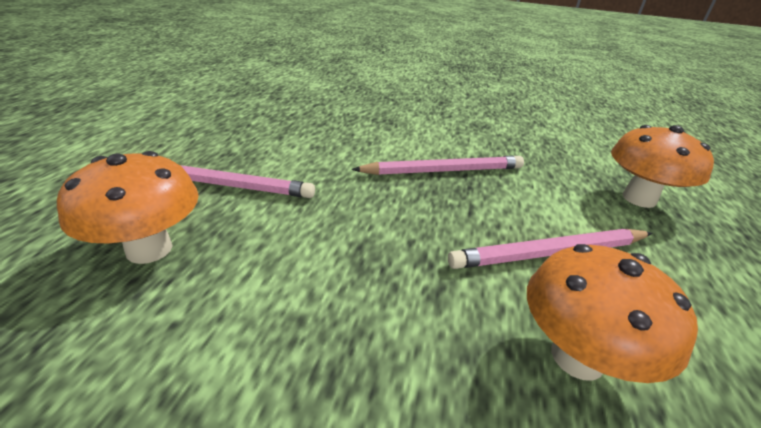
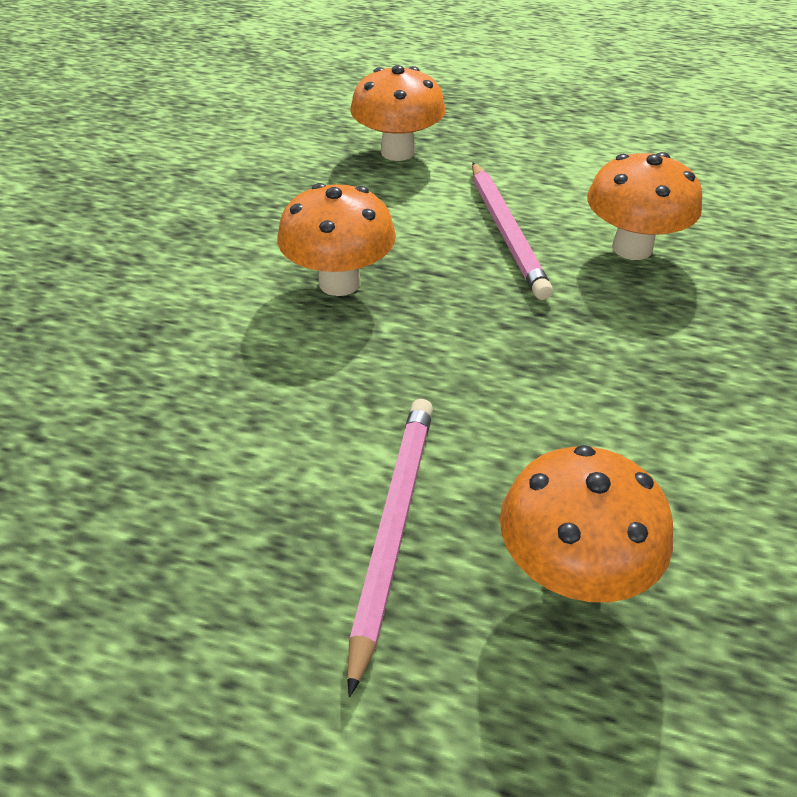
camera: 85 degrees left, 10 degrees up
(443, 171) = (339, 283): pink pencil -> orange mushroom

